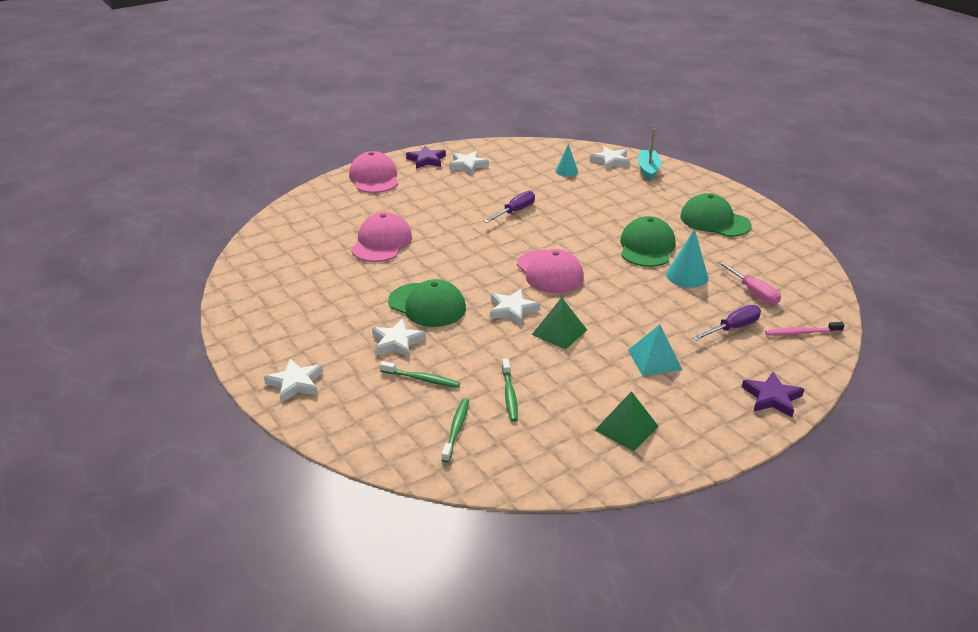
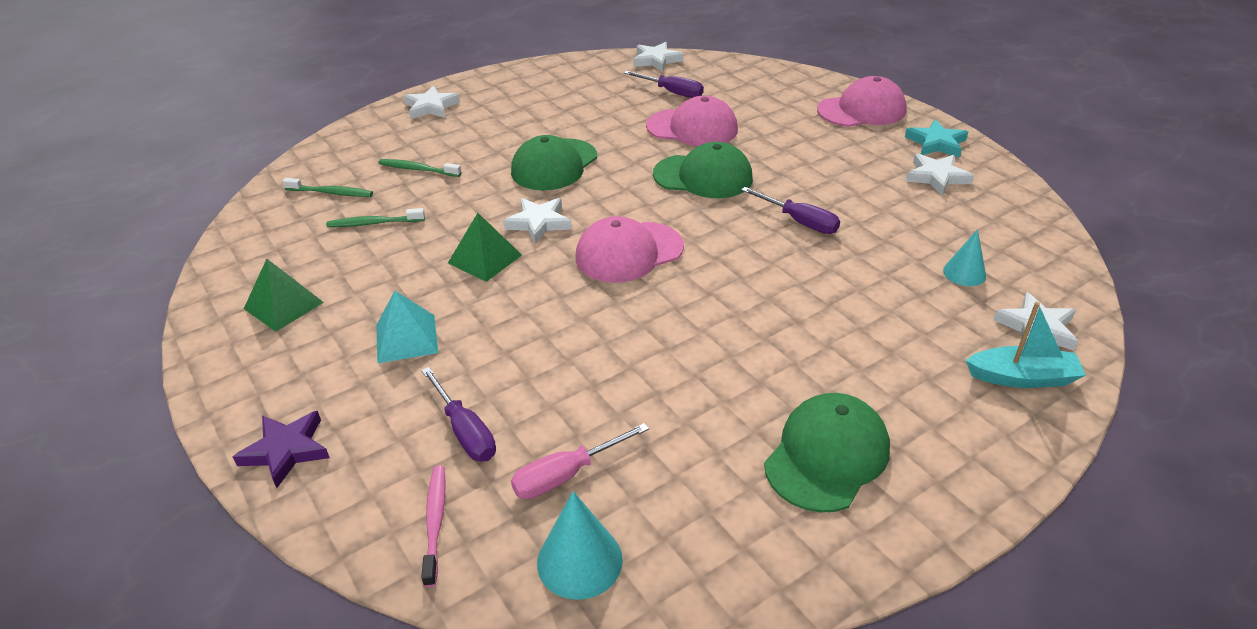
camera: 90 degrees right, 5 degrees up
(317, 249) = (672, 92): none -> purple screwdriver
(397, 342) = (485, 152): white star -> white star (656, 60)
(421, 379) = (418, 169): green toothbrush -> green toothbrush turned 90 degrees clockwise
(426, 160) = (936, 143): purple star -> turquoise star
(647, 247) = (711, 353): green cap -> green cap (703, 176)
(687, 276) = (621, 393): turquoise cone -> turquoise cone (579, 561)

